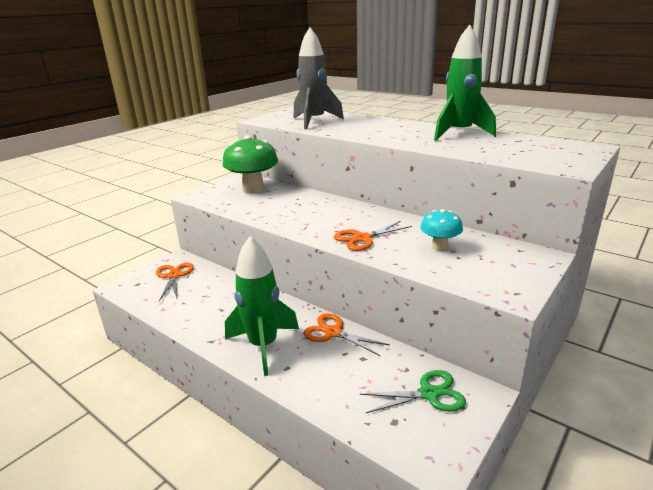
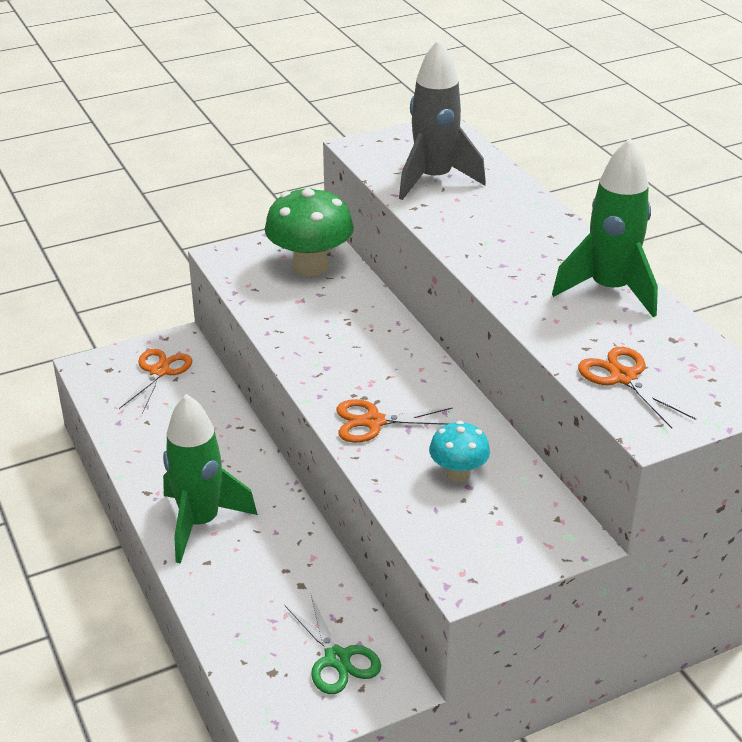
camera: 25 degrees right, 10 degrees up
(333, 332) = (294, 536): orange scissors -> orange scissors (623, 377)
(429, 394) = (337, 659): green scissors -> green scissors turned 45 degrees clockwise

